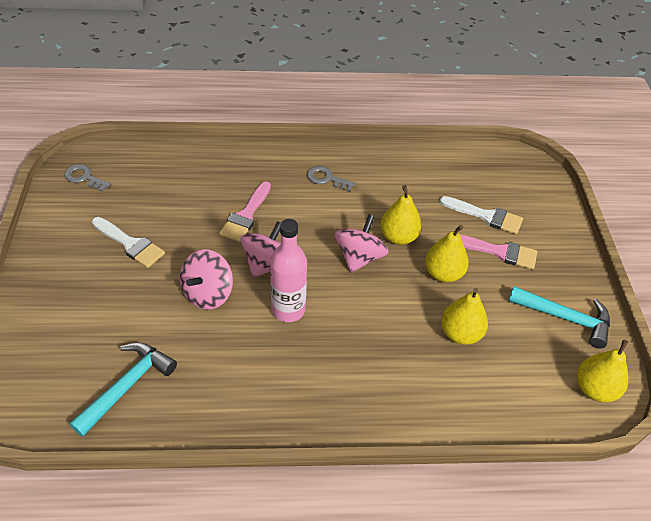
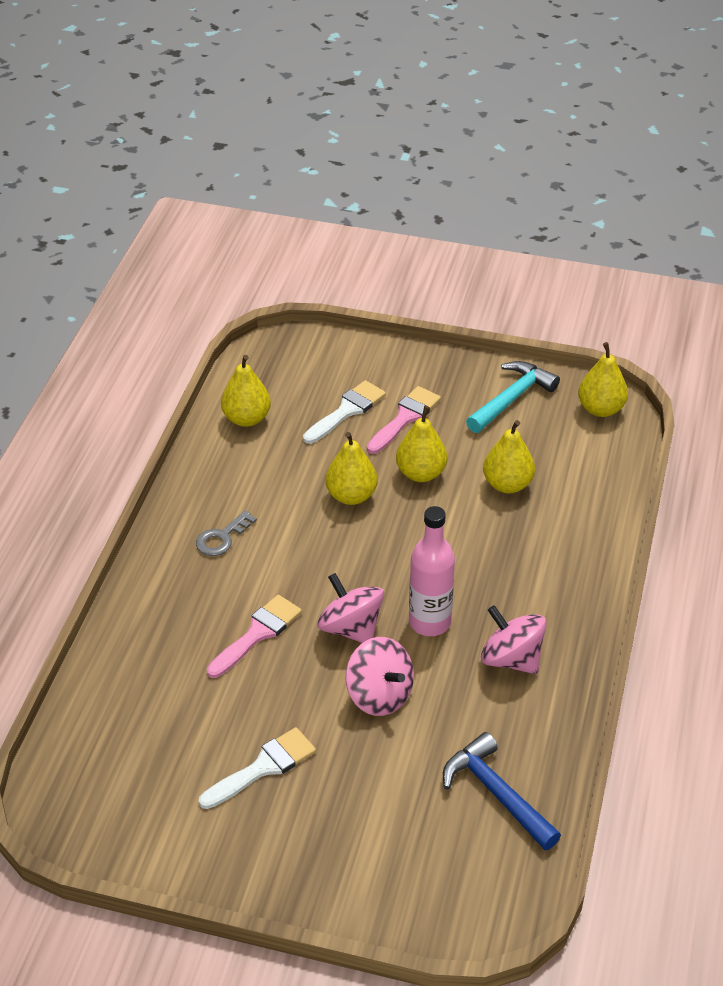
camera: 70 degrees left, 5 degrees down
(84, 177) = (101, 812): grey key -> none
(127, 386) = (497, 794): turquoise hammer -> blue hammer
(246, 215) = (257, 634): pink brush -> pink brush turned 90 degrees counterclockwise
(359, 257) = (371, 539): pink spinning top -> pink spinning top (511, 659)
(446, 165) = (246, 418): none -> yellow pear

